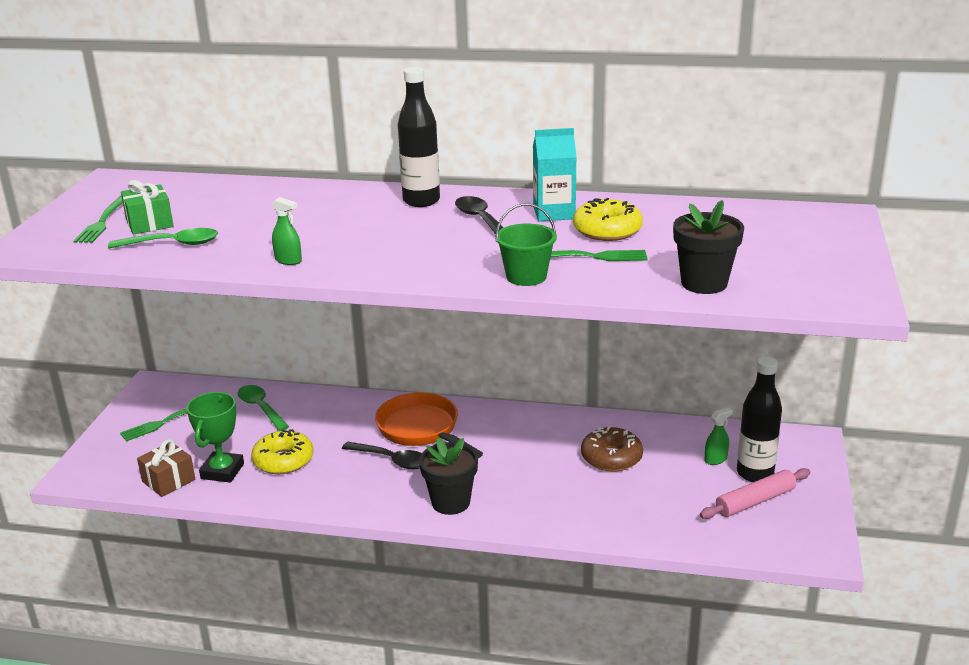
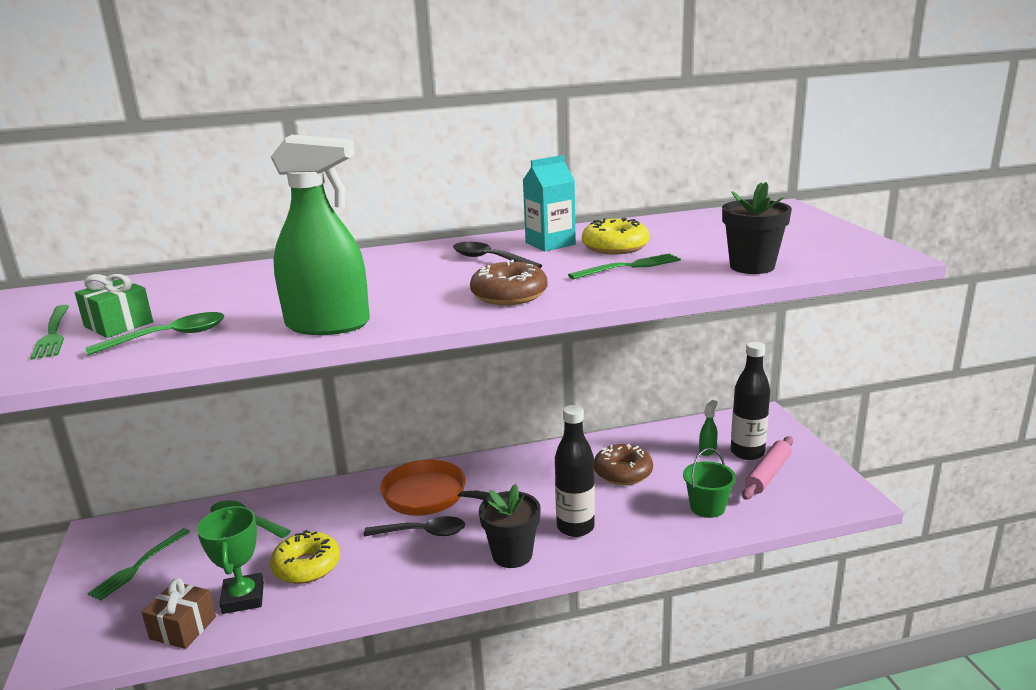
camera: 25 degrees left, 5 degrees down
(288, 260) = (328, 325): green spray bottle -> green spray bottle, size x2.45
(421, 201) = (412, 256): black bottle -> black bottle (575, 527)
(454, 264) = (509, 295): none -> brown donut
(526, 277) = (592, 291): green bucket -> green bucket (707, 507)

